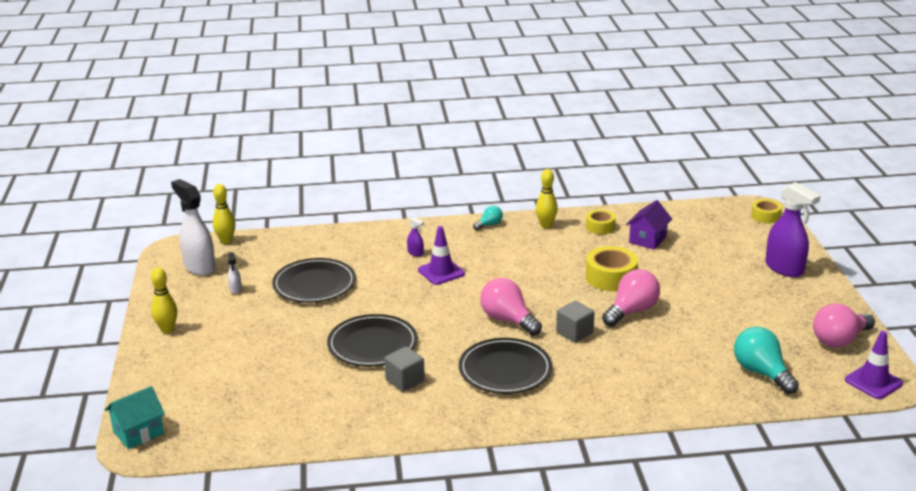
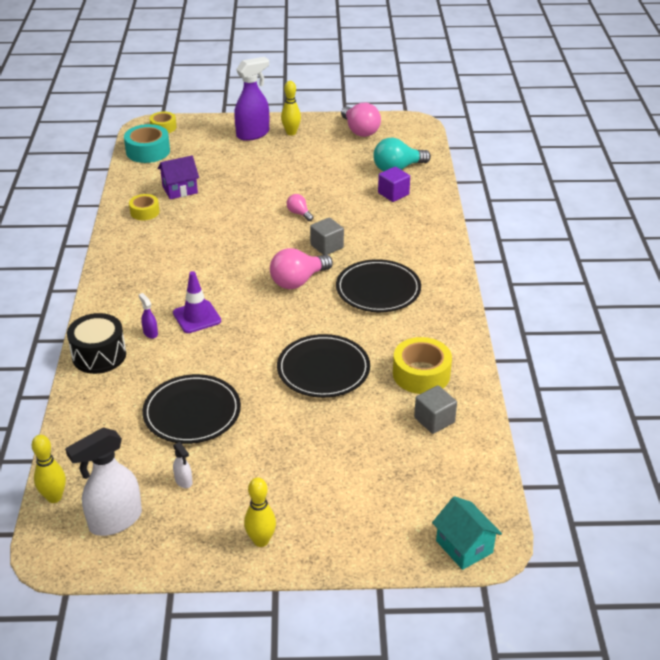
camera: 85 degrees left, 10 degrees up
(235, 289) = (183, 481): white spray bottle -> white spray bottle turned 60 degrees clockwise
(384, 235) = (99, 355): none -> black drum
(405, 380) = (388, 349): grey cube -> grey cube (434, 420)
(415, 253) = (150, 333): purple spray bottle -> purple spray bottle turned 75 degrees counterclockwise
(489, 225) = (109, 278): turquoise light bulb -> none
(546, 225) = (127, 243): yellow bowling pin -> yellow bowling pin (291, 133)
(611, 277) = (240, 217): yellow tape -> yellow tape (421, 374)
(631, 311) = (299, 213): pink light bulb -> pink light bulb, size x0.53
(647, 239) = (180, 190): purple house -> purple house turned 60 degrees counterclockwise
(700, 372) = (393, 194): none -> purple cube
(712, 214) = (148, 151): none -> turquoise tape
(873, 382) = (413, 128): purple traffic cone -> none

